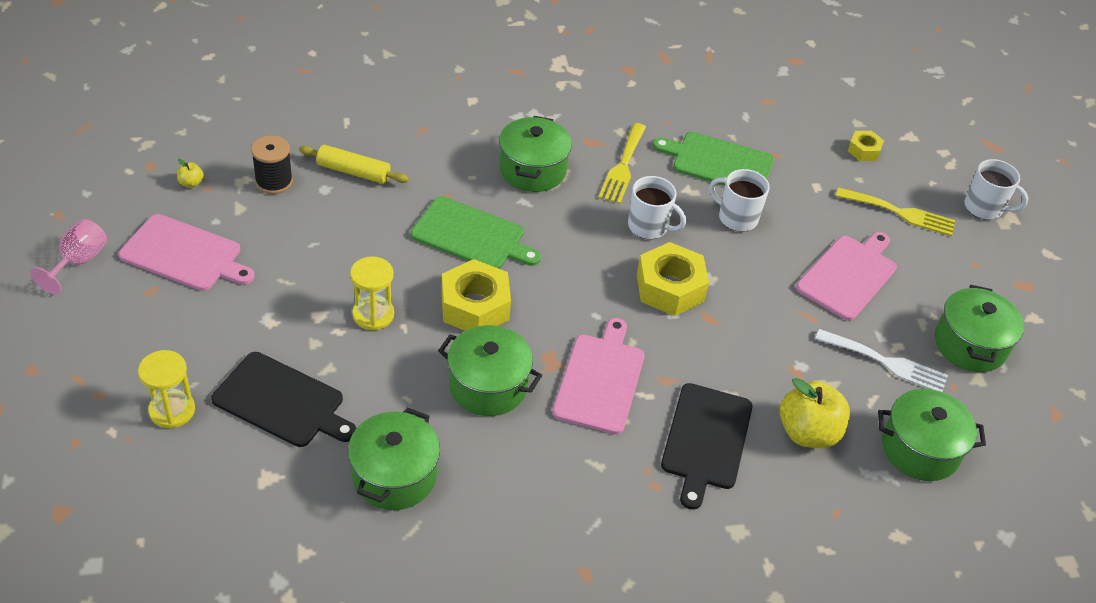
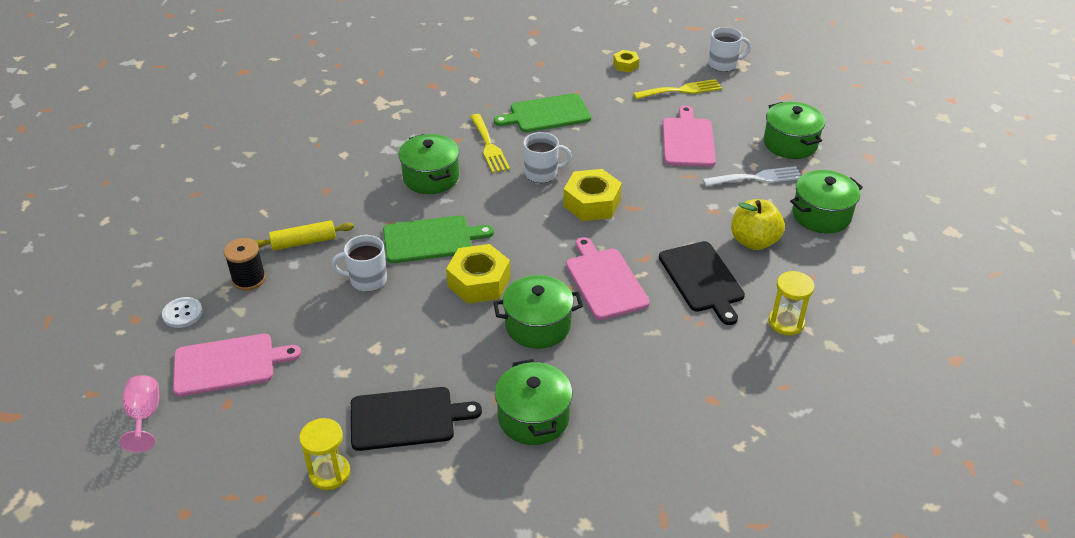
camera: 30 degrees left, 5 degrees down
(191, 183) = (182, 313): yellow apple -> white button
(373, 315) = (414, 326): yellow hourglass -> yellow hourglass (786, 323)
(736, 218) = (590, 141): white mug -> white mug (367, 280)

